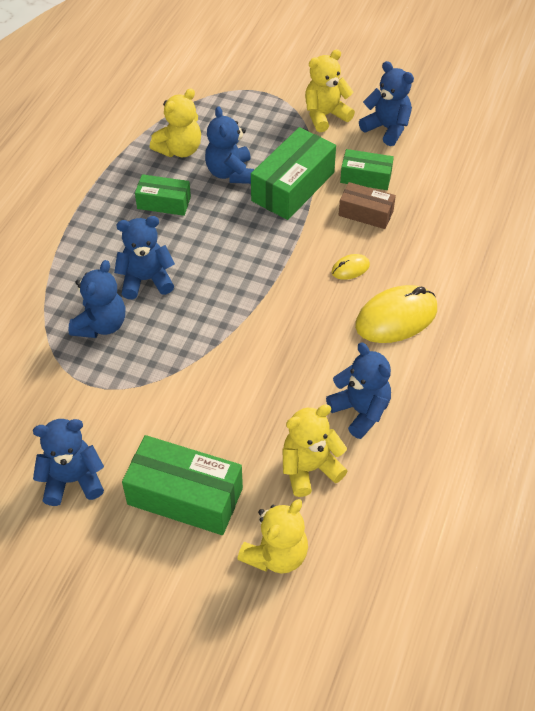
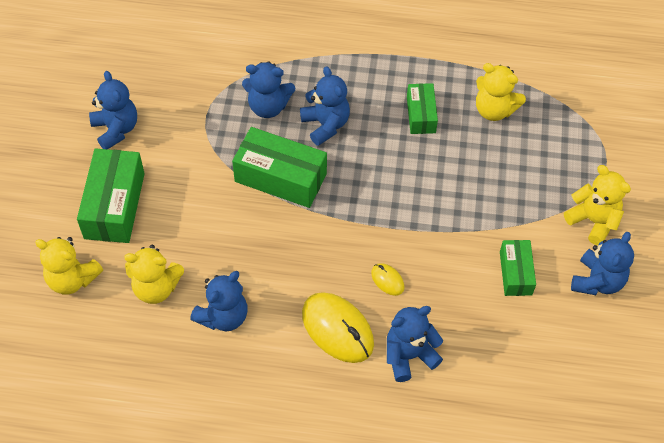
camera: 75 degrees right, 5 degrees up
(230, 173) = (478, 157): blue teddy bear -> blue teddy bear (409, 355)
(293, 187) = (479, 212): green box -> green box (280, 177)
(309, 468) = (156, 288): yellow teddy bear -> yellow teddy bear turned 135 degrees clockwise
(366, 213) = (465, 281): brown box -> none

